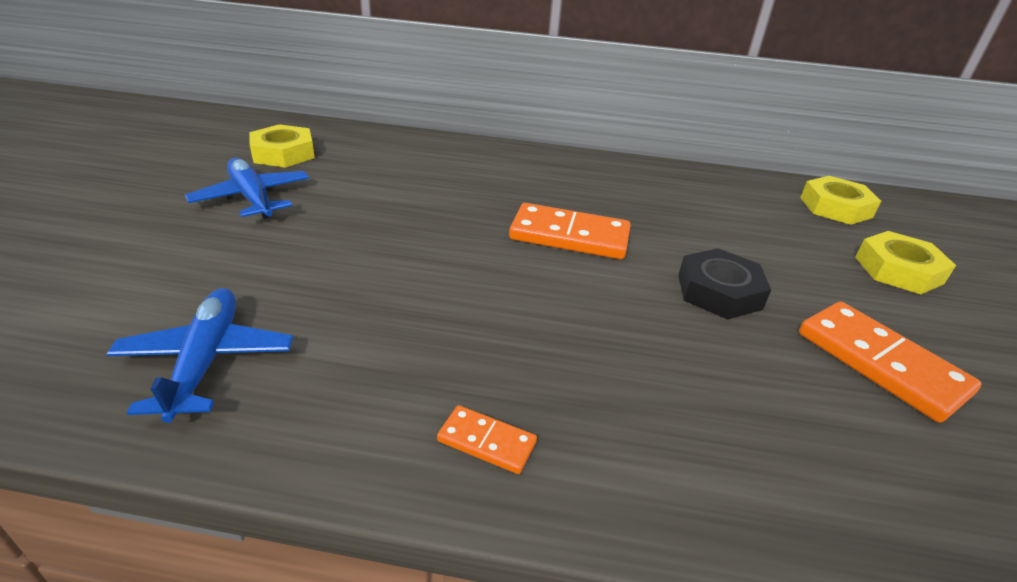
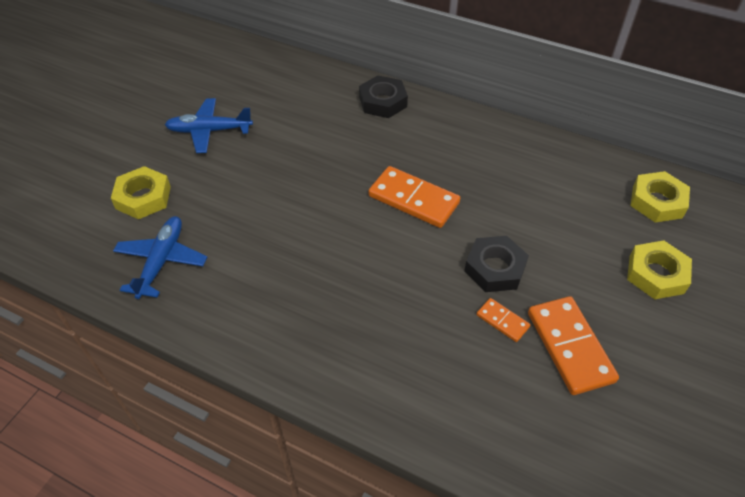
camera: 20 degrees right, 15 degrees up
(252, 198) = (209, 131): blue plane -> blue plane turned 75 degrees counterclockwise
(283, 153) = (239, 85): yellow nut -> yellow nut (143, 197)
(477, 155) = (382, 102): none -> black nut
(486, 442) = (291, 343): orange domino -> orange domino (502, 321)

